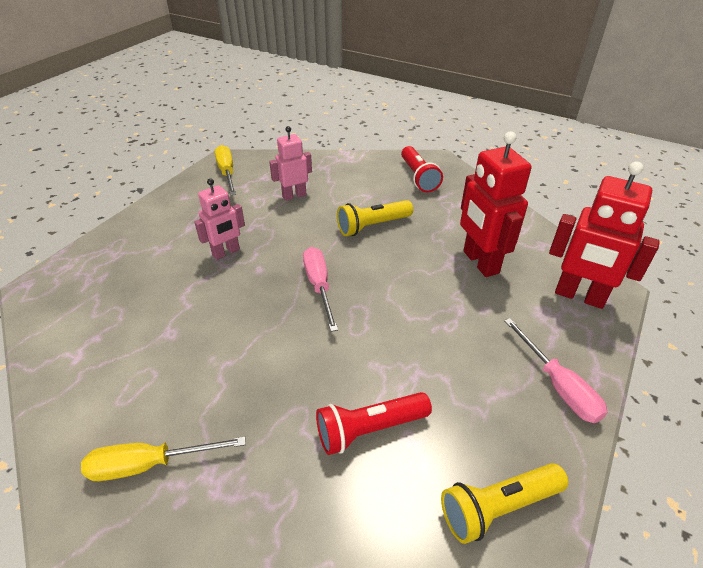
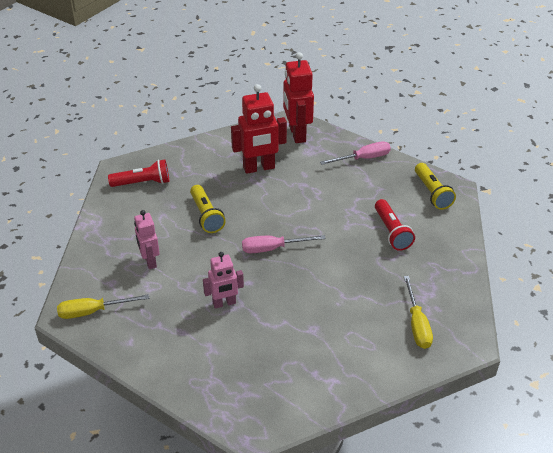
camera: 85 degrees left, 0 degrees up
(226, 252) = (224, 303): pink robot -> pink robot turned 105 degrees clockwise
(579, 296) = (297, 134): red robot -> red robot turned 135 degrees clockwise

